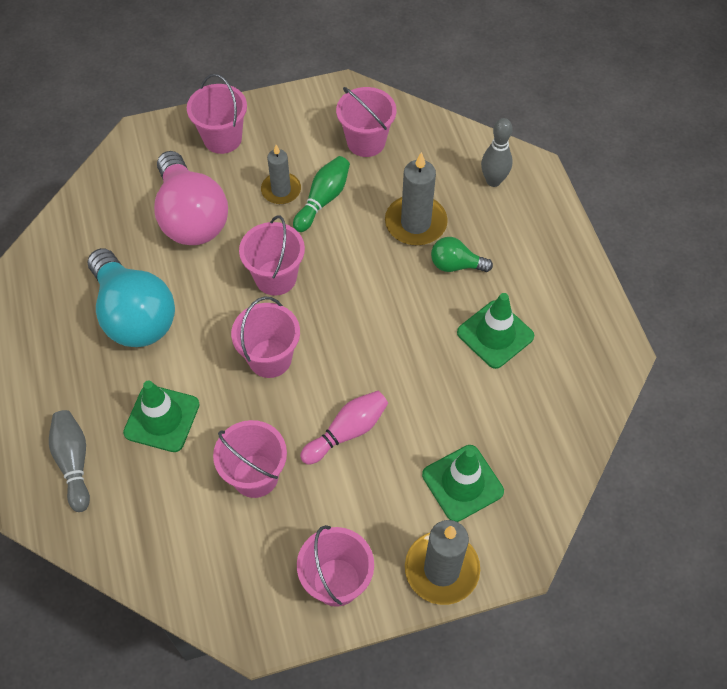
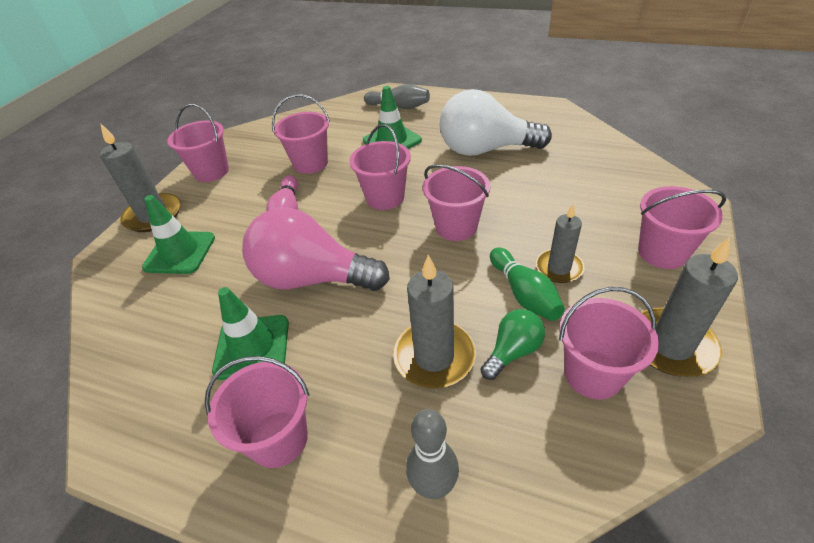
camera: 130 degrees right, 15 degrees down
(134, 315) = (485, 150): turquoise light bulb -> white light bulb
(191, 217) = (564, 201): pink light bulb -> pink light bulb (312, 278)
(314, 114) = (671, 345): none -> grey candle
(456, 265) = (352, 362): green light bulb -> green light bulb (512, 351)
(534, 267) = (278, 438): none -> pink bucket

